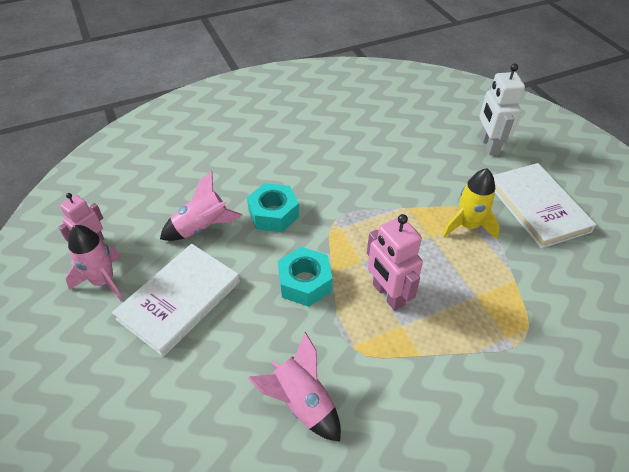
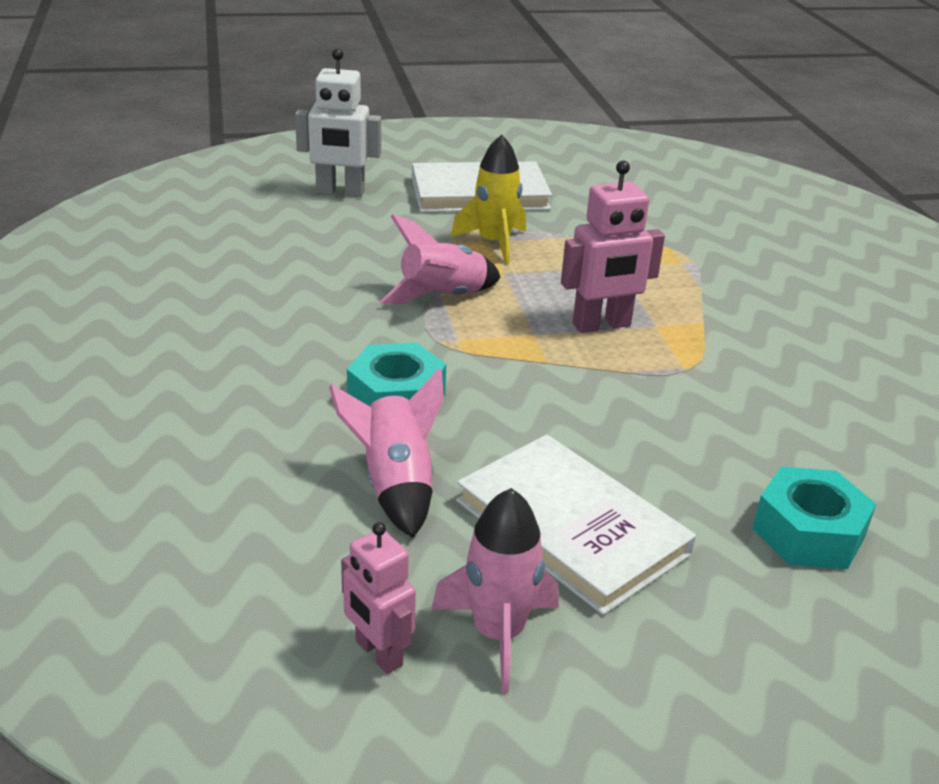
camera: 80 degrees left, 15 degrees down
(301, 403) = (775, 424): pink rocket -> pink rocket (443, 297)
(305, 282) = (562, 389): turquoise nut -> turquoise nut (808, 533)

